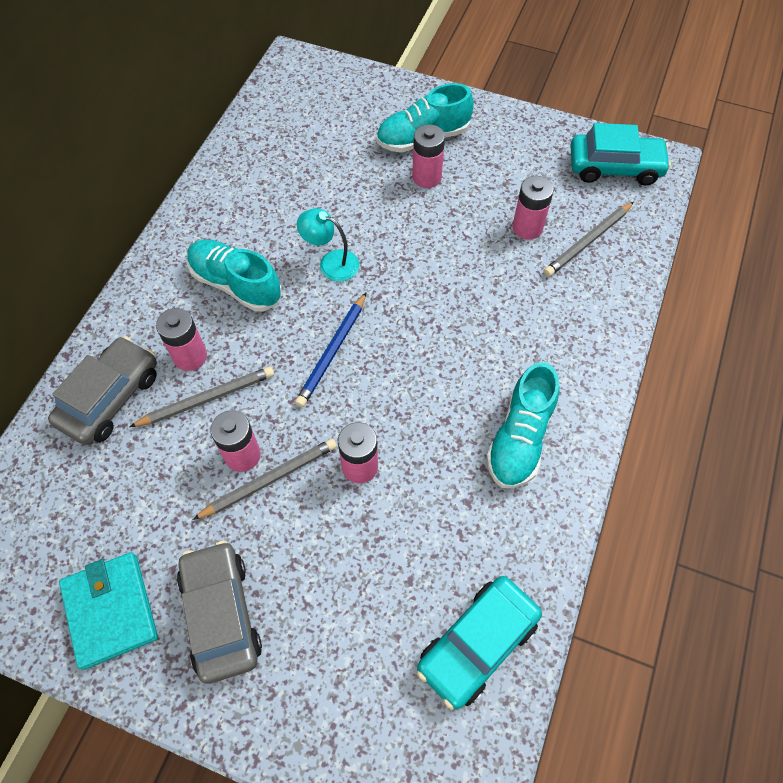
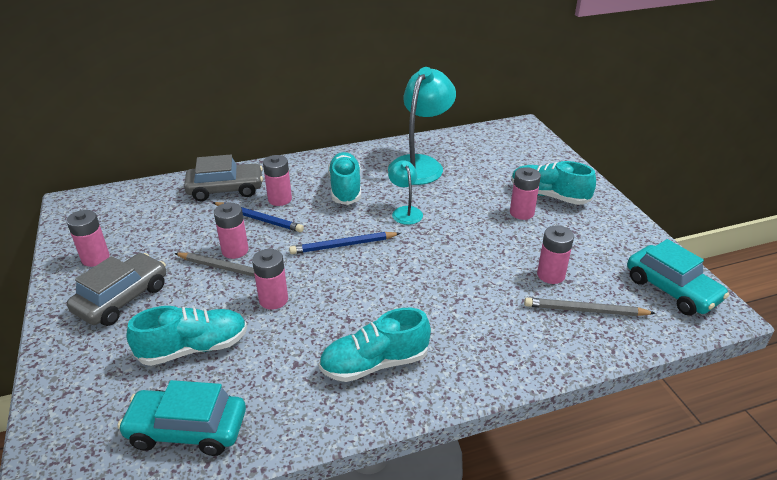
camera: 50 degrees right, 25 degrees down
(111, 610) = (95, 258): turquoise wallet -> pink battery
(207, 399) = (259, 219): grey pencil -> blue pencil
(264, 191) = (420, 164): none -> turquoise lamp
(369, 581) = (194, 348): none -> turquoise shoe

